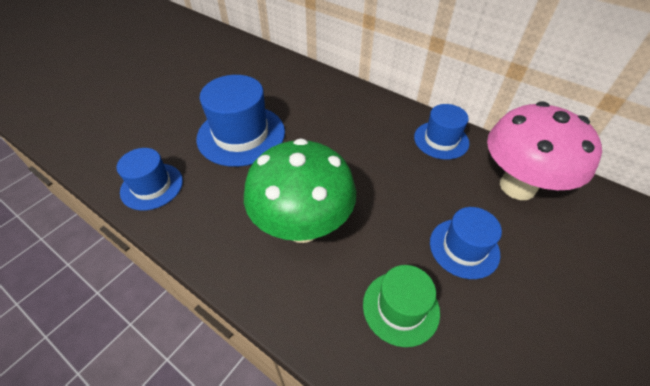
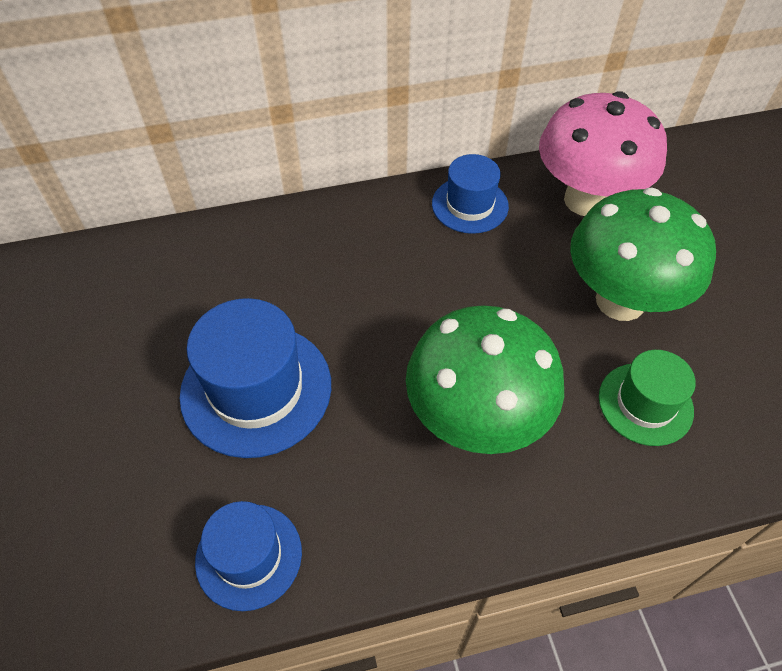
camera: 50 degrees left, 5 degrees up
(464, 248) = (620, 301): blue hat -> green mushroom

